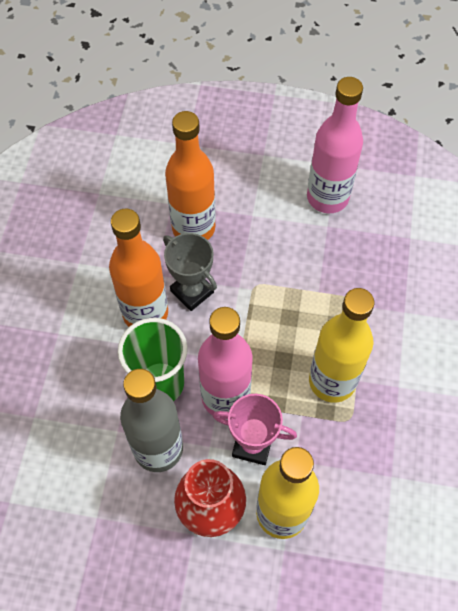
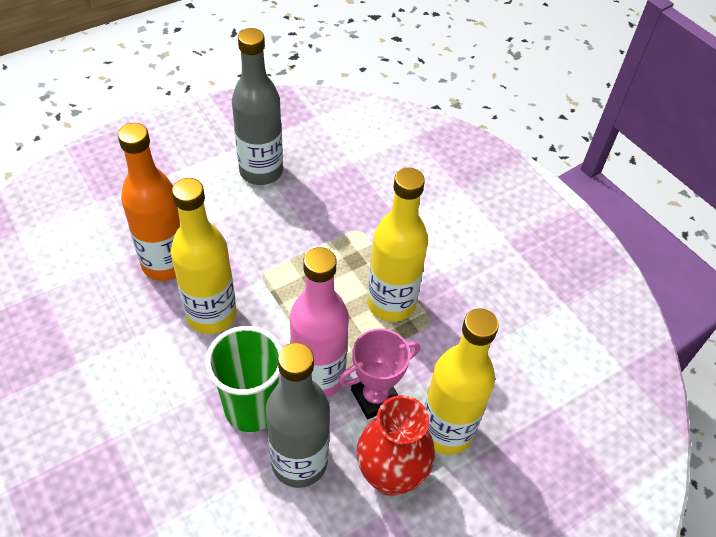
camera: 45 degrees left, 10 degrees down
(145, 313) = (184, 361): orange bottle -> none
(192, 291) = (211, 315): grey trophy -> yellow bottle
(327, 197) = (261, 171): pink bottle -> grey bottle

